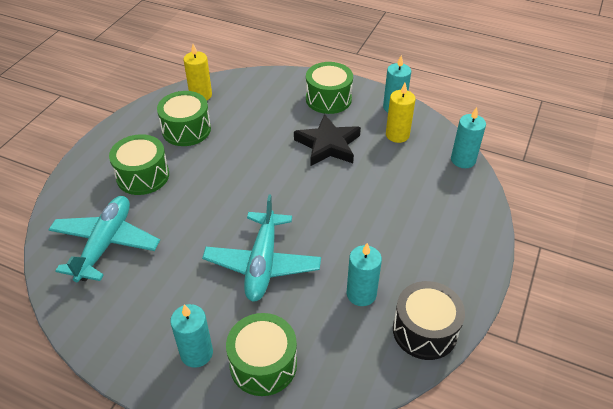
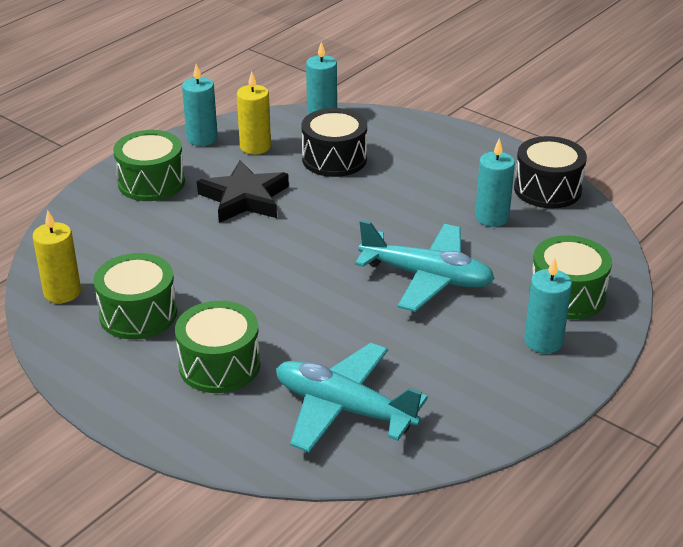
camera: 75 degrees left, 10 degrees down
(402, 180) = (334, 159): none -> black drum

